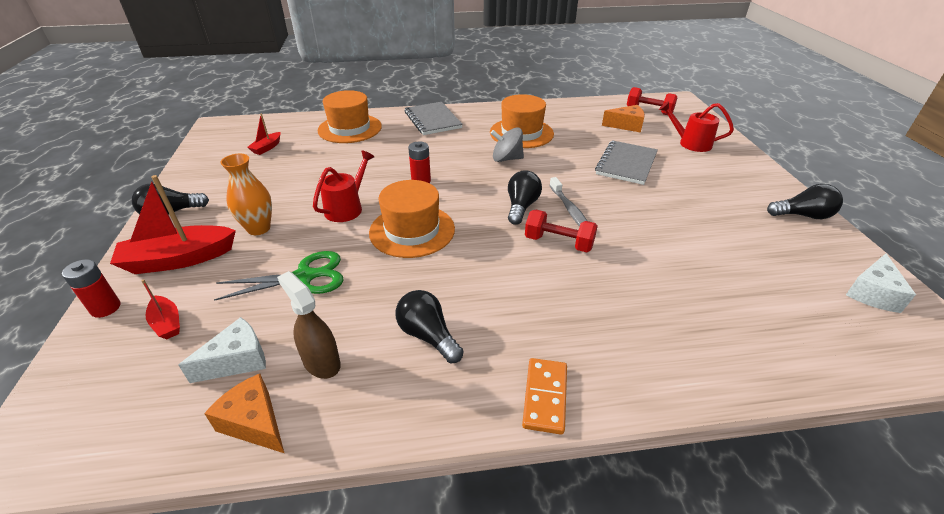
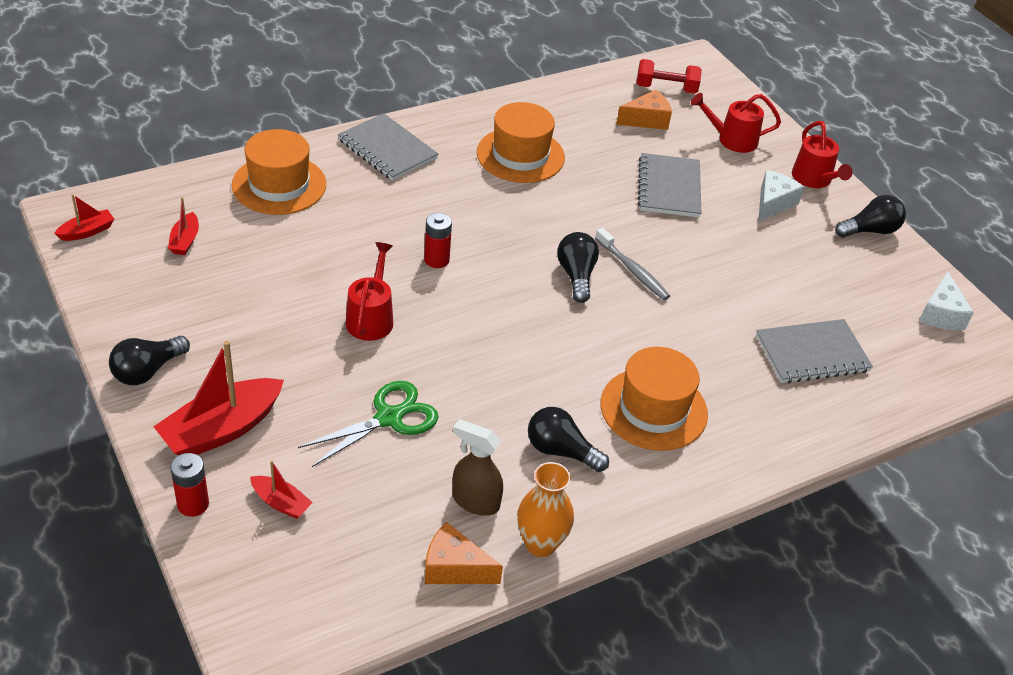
camera: 25 degrees left, 5 degrees up
(216, 136) = (87, 231): none -> red boat
(237, 360) = (391, 520): white cheese -> white cheese (773, 203)
(258, 228) = (283, 369): orange vase -> orange vase (540, 544)
(412, 230) = (470, 334): orange hat -> orange hat (653, 409)
(506, 159) = (523, 204): grey spinning top -> none
(545, 397) = (694, 481): orange domino -> none
(558, 243) = (638, 317): red dumbbell -> none
(718, 302) = (812, 353): none -> grey notebook
(755, 175) = (814, 179): none -> red watering can

